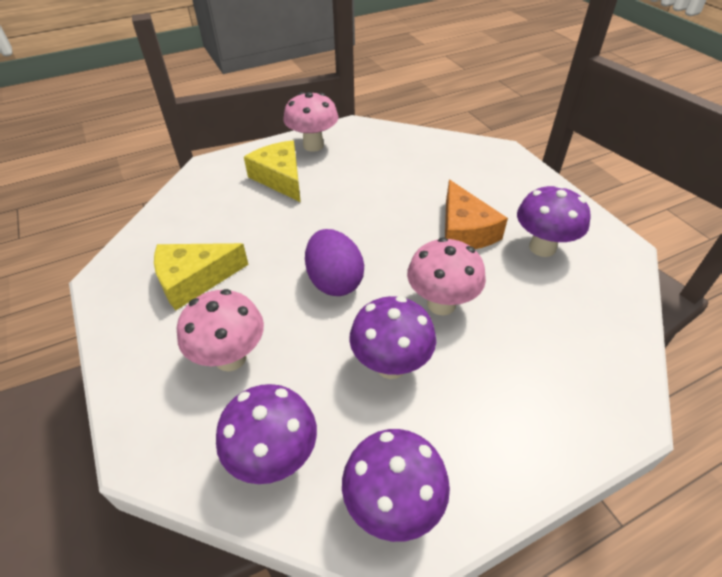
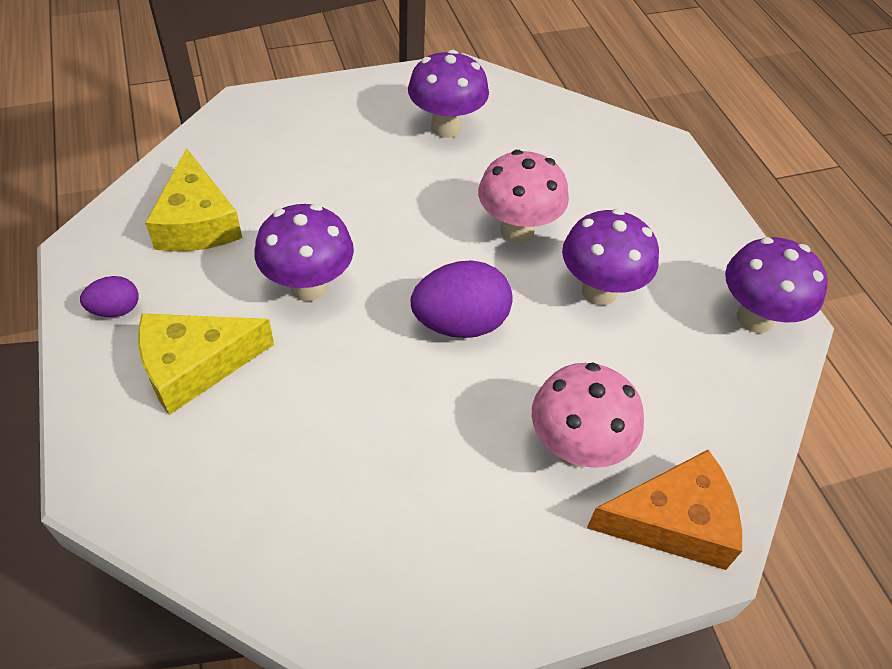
camera: 85 degrees left, 5 degrees up
(194, 280) = (420, 497): yellow cheese -> yellow cheese (197, 222)
(274, 458) = (712, 409): purple mushroom -> purple mushroom (309, 287)
(313, 145) = (116, 310): pink mushroom -> purple egg
(465, 230) = (398, 181): orange cheese -> orange cheese (673, 521)

